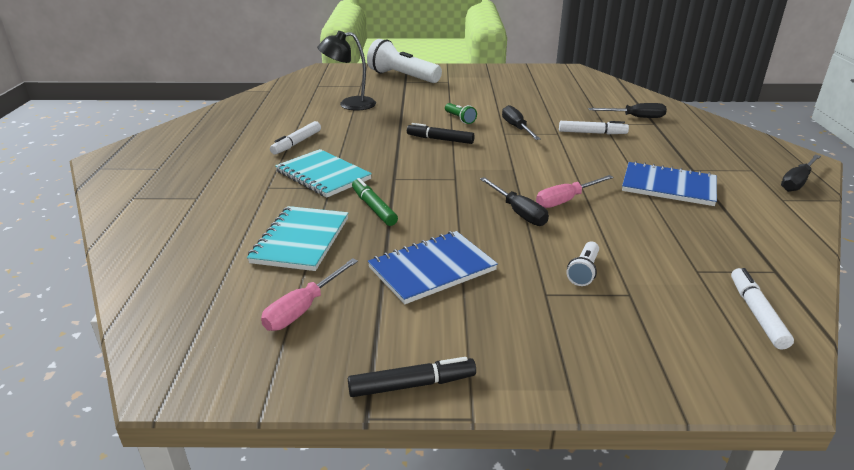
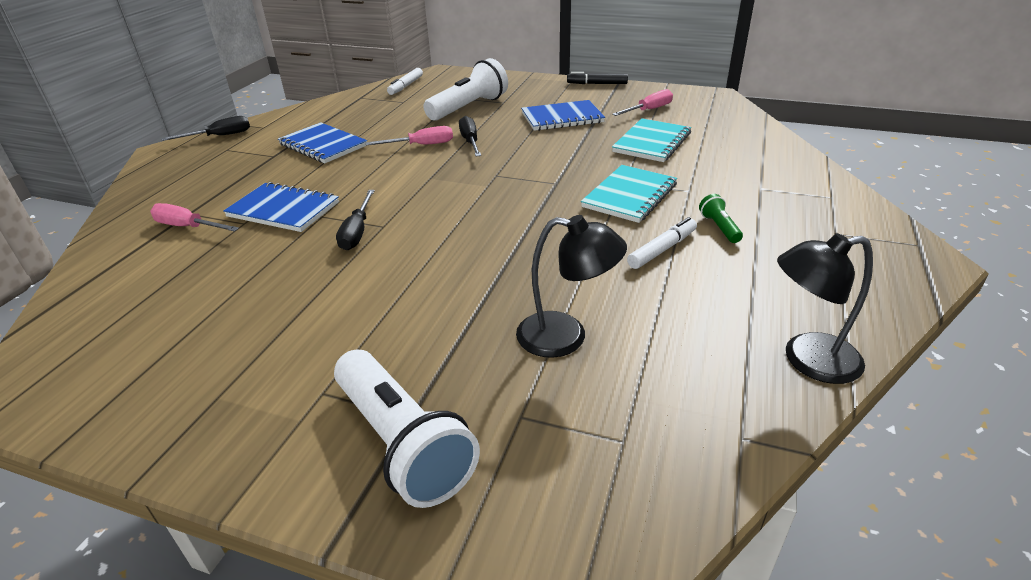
camera: 160 degrees left, 5 degrees up
(227, 111) = (807, 360): none -> black lamp
(323, 175) = (629, 196): turquoise notebook -> turquoise notebook turned 60 degrees clockwise
(373, 207) = (587, 158): green marker -> none
(440, 139) = (471, 227): black marker -> none
(460, 119) = (411, 262): green flashlight -> green flashlight (719, 227)
(583, 271) = (469, 107): white flashlight -> white flashlight, size x2.22
(592, 133) = (283, 210): white marker -> blue notebook
(635, 117) = (188, 227): black screwdriver -> pink screwdriver

